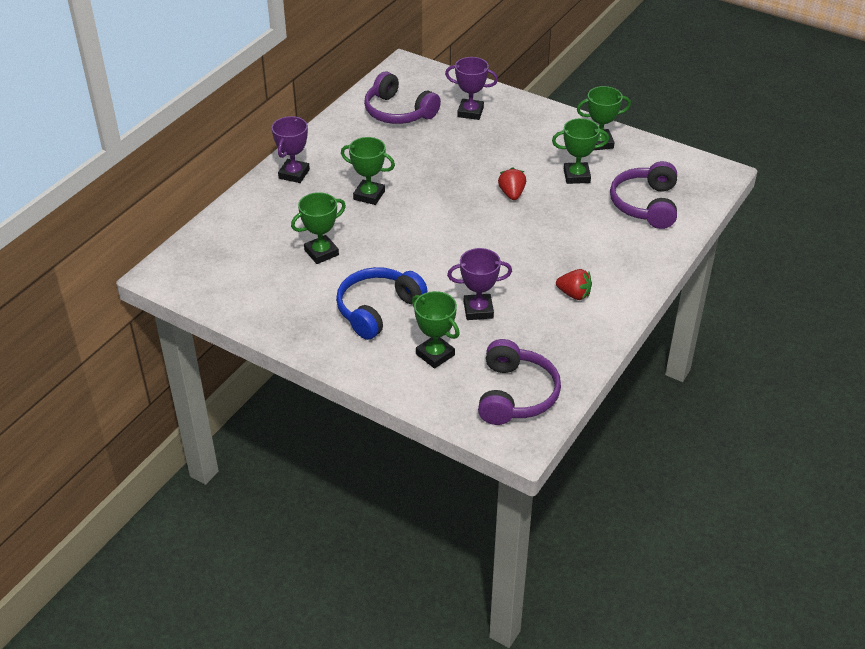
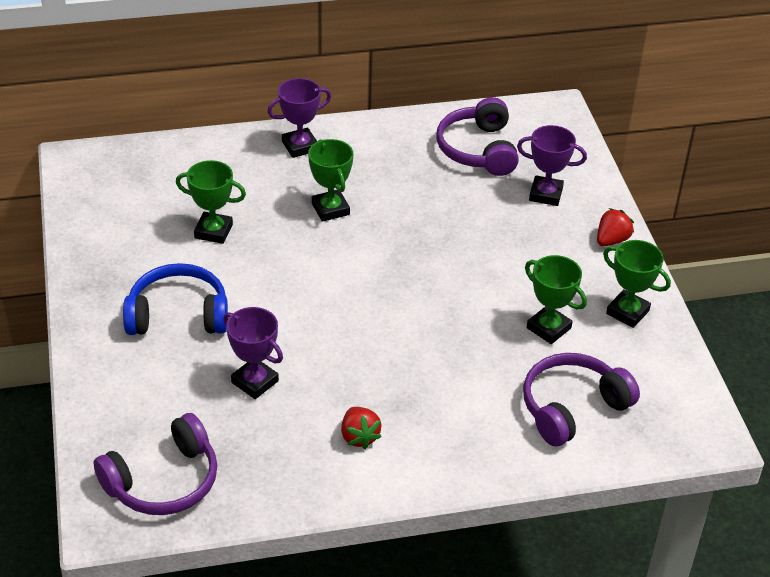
camera: 45 degrees right, 0 degrees up
(435, 354) = (159, 391): green trophy -> none
(470, 112) = (545, 194): purple trophy -> purple trophy turned 45 degrees counterclockwise
(512, 194) = (457, 299): red strawberry -> red strawberry (611, 240)

